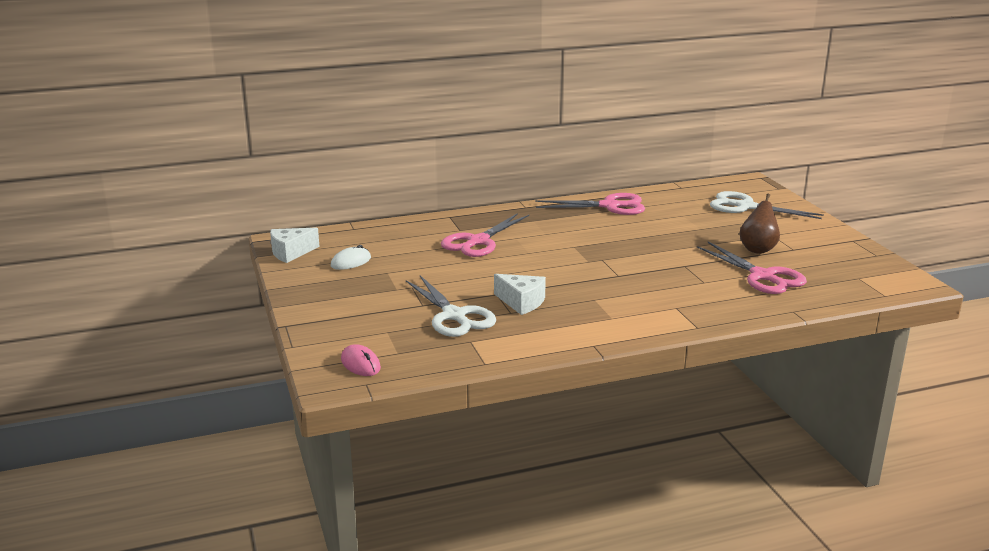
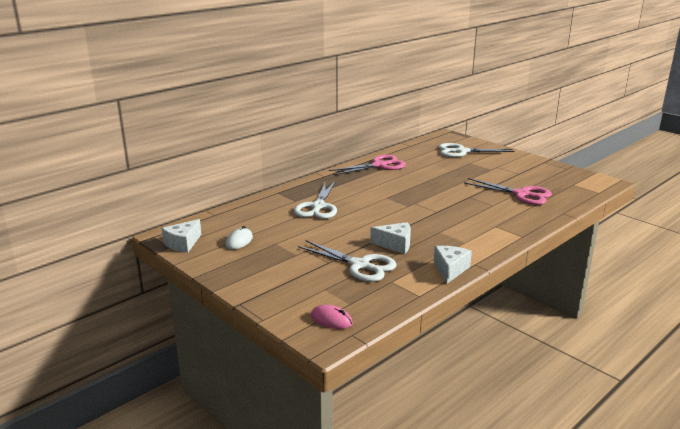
camera: 25 degrees left, 0 degrees up
(478, 241) = (318, 207): pink scissors -> white scissors
(555, 344) = (450, 270): none -> white cheese
(758, 249) = (499, 177): brown pear -> none

